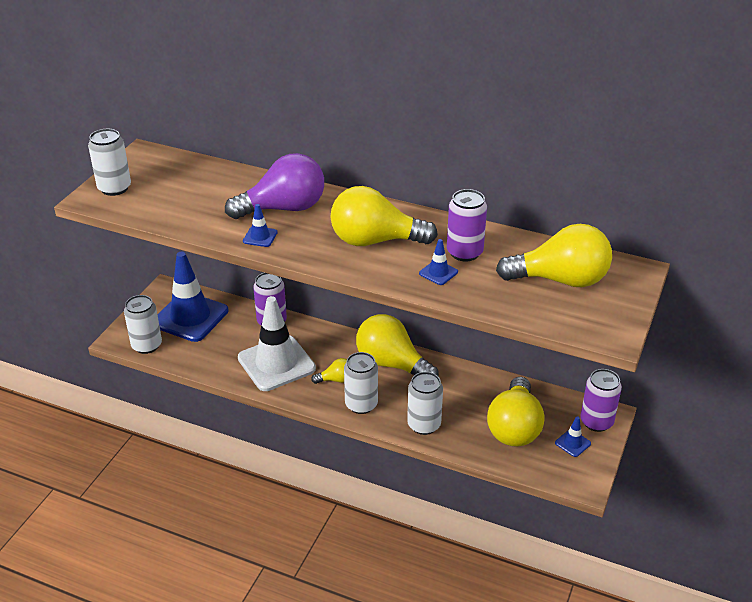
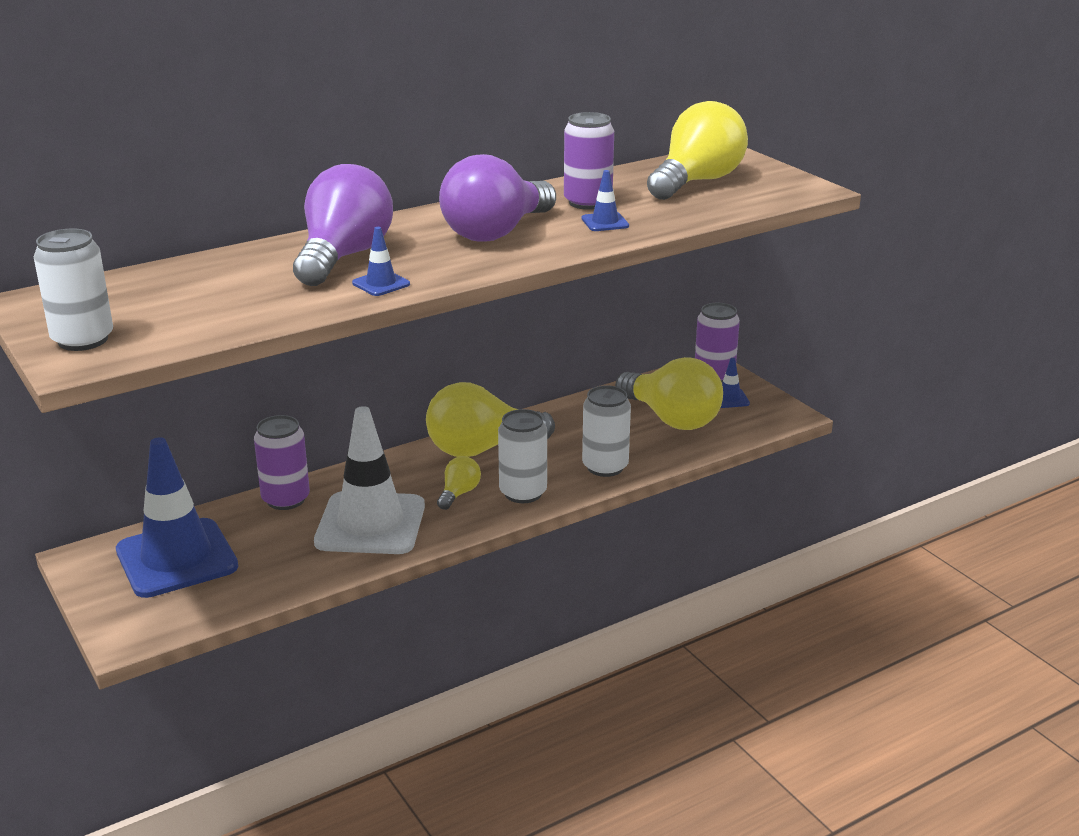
camera: 55 degrees left, 10 degrees down
(147, 345) = (179, 616): white can -> none
(375, 241) = (496, 232): yellow light bulb -> purple light bulb

